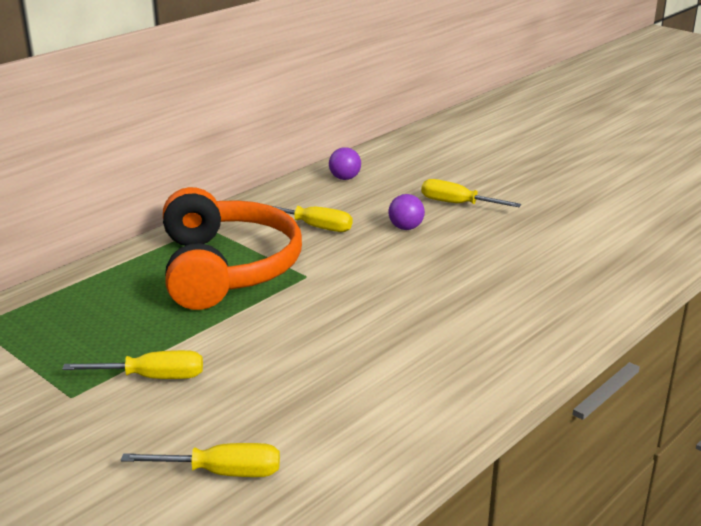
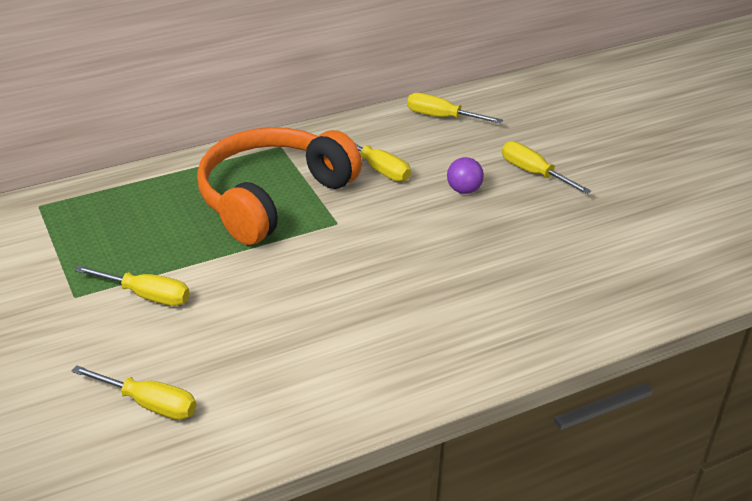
camera: 20 degrees right, 10 degrees up
(227, 268) = (272, 197): orange headphones -> orange headphones turned 150 degrees counterclockwise
(345, 178) = (442, 117): purple ball -> yellow screwdriver

